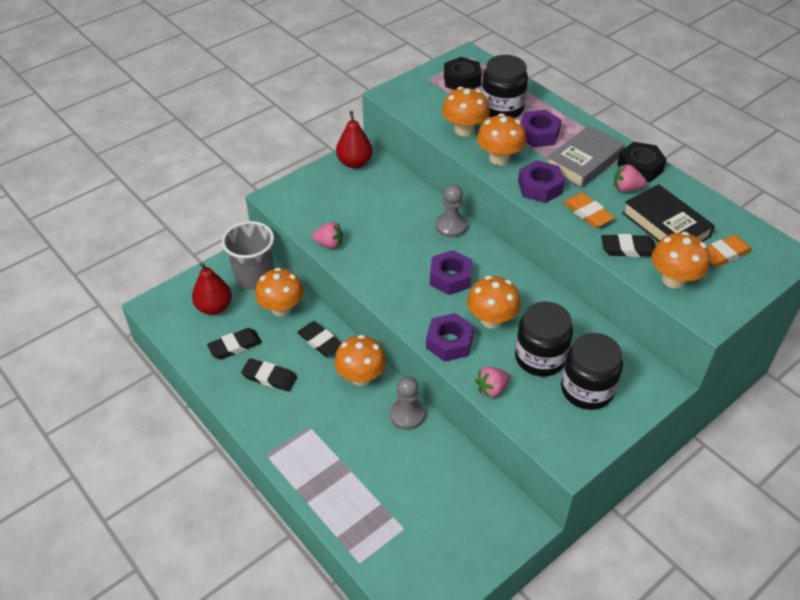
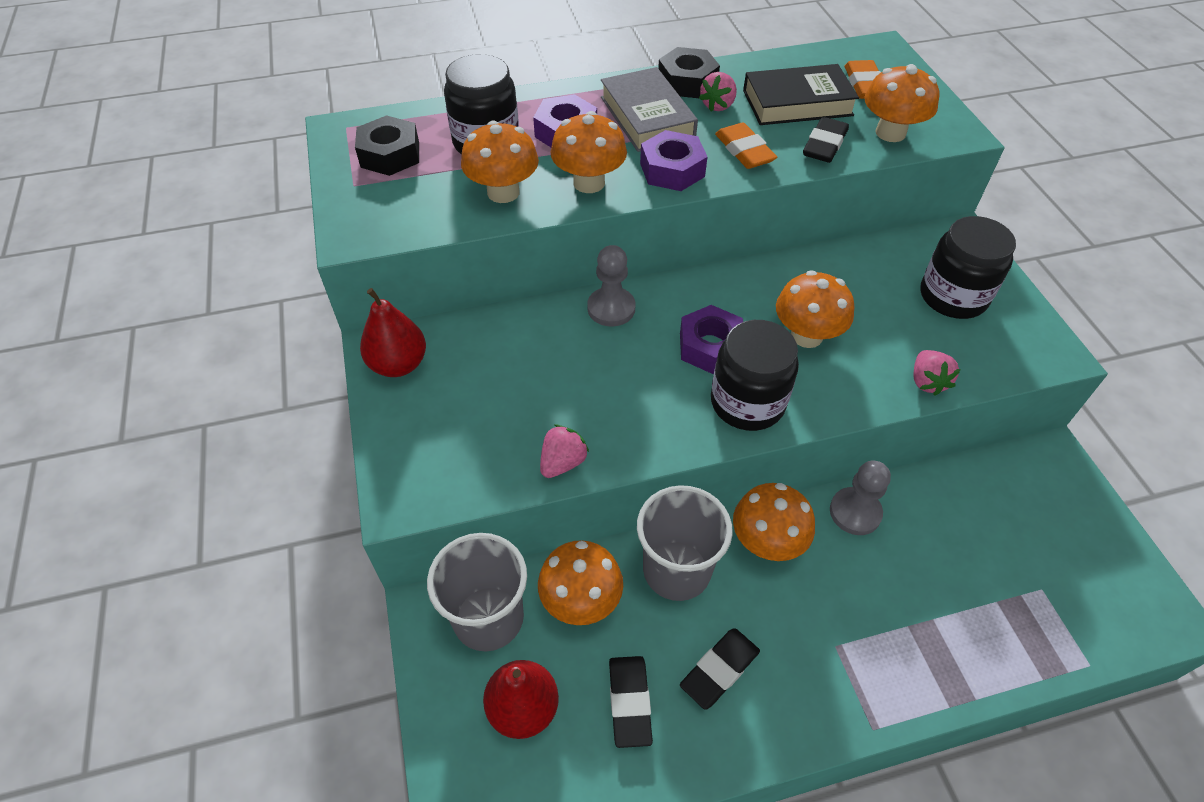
camera: 65 degrees left, 5 degrees up
(320, 341) = (676, 570): black eraser -> grey cup
(449, 342) = (830, 393): purple nut -> none
(540, 357) = (889, 316): black jar -> black jar (747, 402)
(587, 213) = (744, 150): orange eraser -> orange eraser turned 75 degrees clockwise

